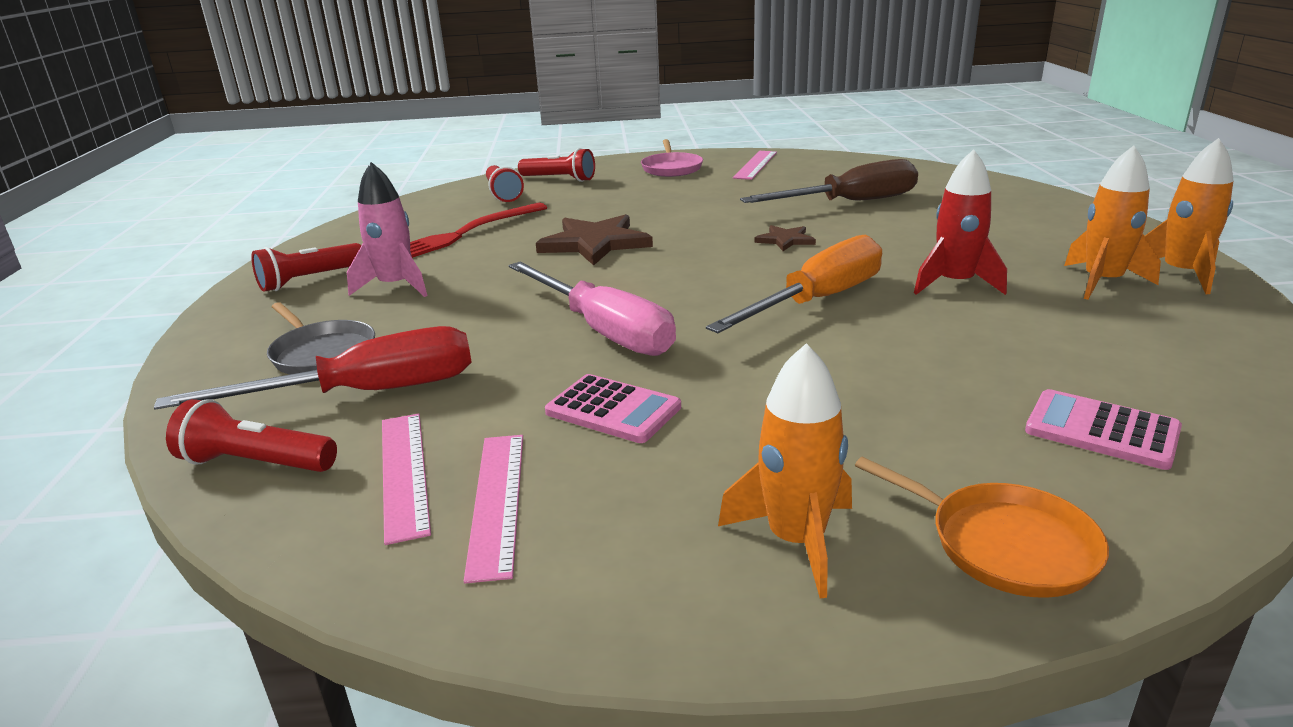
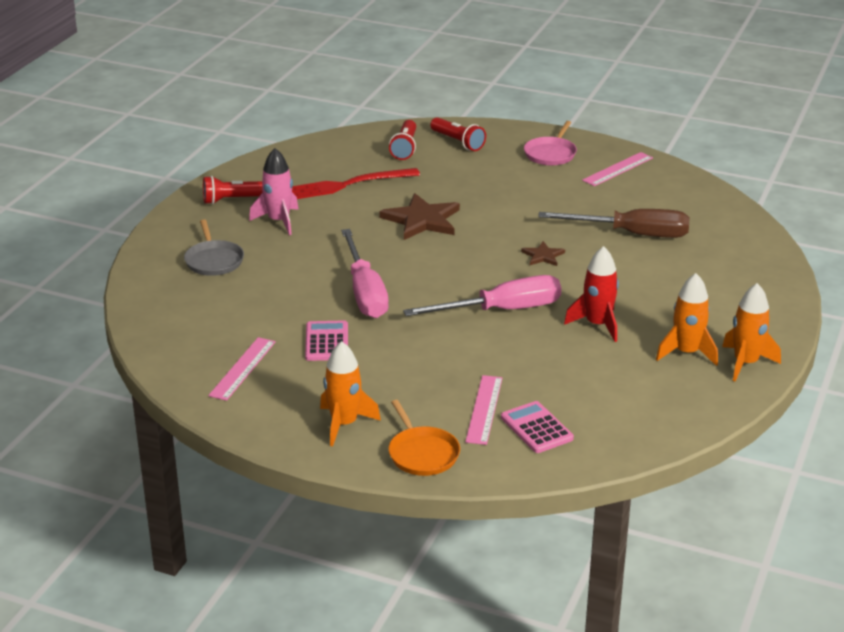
camera: 25 degrees right, 5 degrees up
(256, 463) = (156, 317): red flashlight -> none
(365, 393) = (221, 294): red screwdriver -> none
(404, 473) = (214, 342): pink ruler -> pink ruler (484, 409)
(613, 410) = (327, 342): pink calculator -> pink calculator turned 150 degrees counterclockwise
(817, 301) = (502, 310): orange screwdriver -> pink screwdriver

